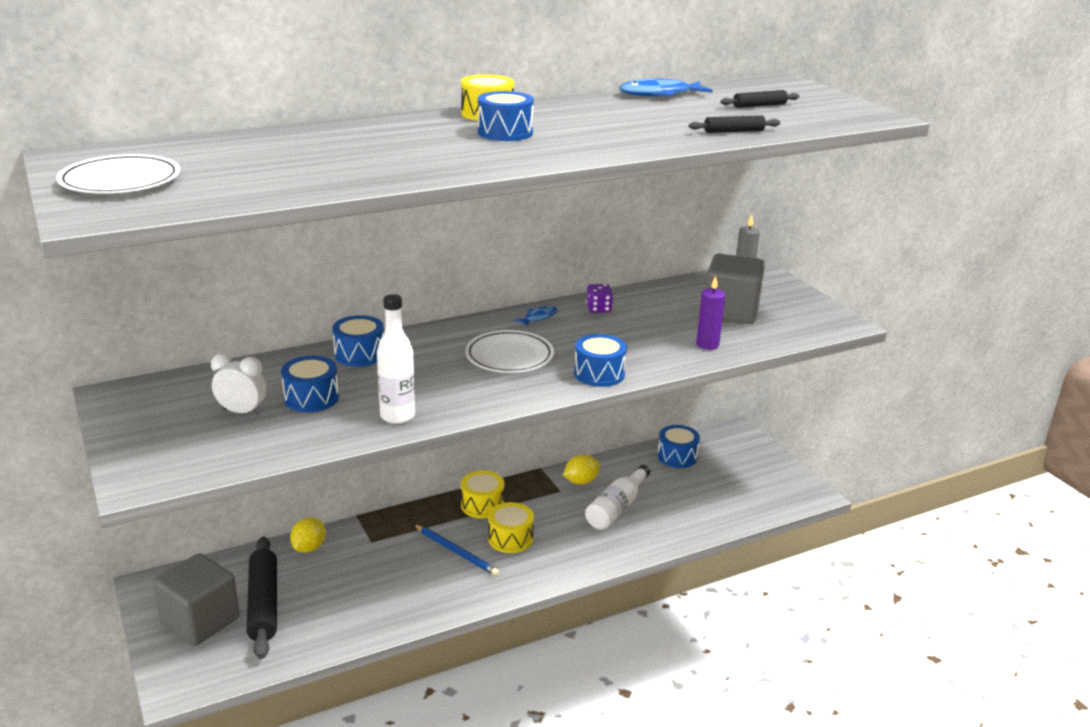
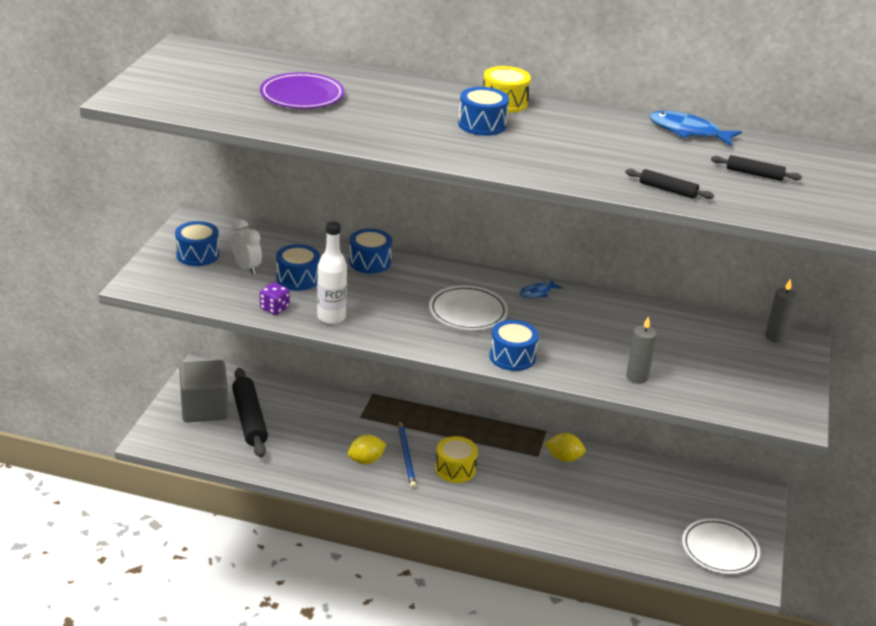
camera: 40 degrees right, 5 degrees up
(120, 181) = (179, 78): white plate -> white plate (719, 550)
(263, 604) = (249, 419): black rolling pin -> black rolling pin turned 45 degrees counterclockwise
(293, 159) = (302, 96): none -> purple plate
(309, 547) = (317, 398): yellow lemon -> yellow lemon (366, 460)
(482, 505) = (466, 434): yellow drum -> none
(539, 317) = (537, 292): blue fish -> blue fish turned 150 degrees clockwise
(598, 309) = (596, 307): purple dice -> purple dice (274, 308)
(616, 508) = (565, 493): white bottle -> none
(677, 456) = (672, 482): blue drum -> blue drum (197, 255)
(707, 344) = (637, 377): purple candle -> grey candle
(731, 312) = (706, 361): grey cube -> none

